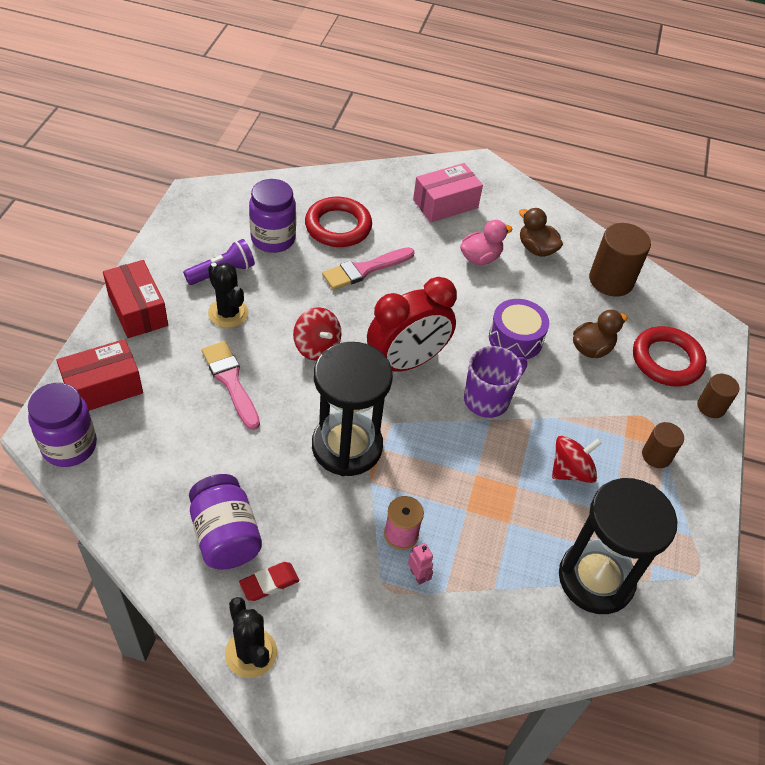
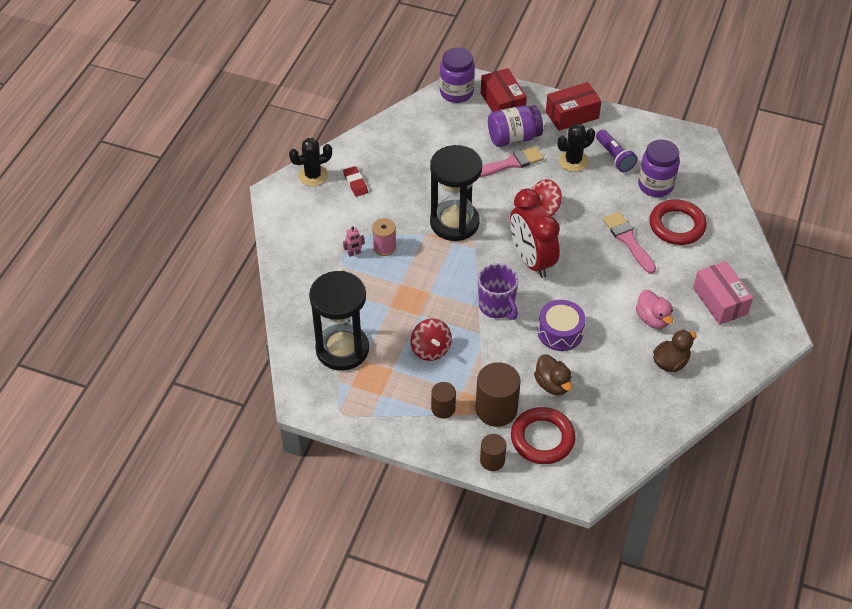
camera: 100 degrees right, 0 degrees up
(225, 536) = (389, 163): purple jar -> purple jar (513, 138)
(611, 280) = (636, 415): brown cylinder -> brown cylinder (496, 409)

